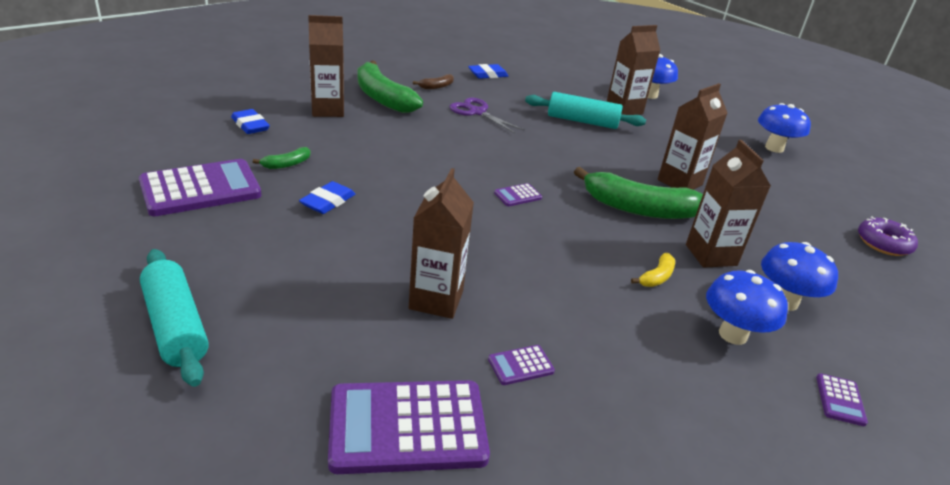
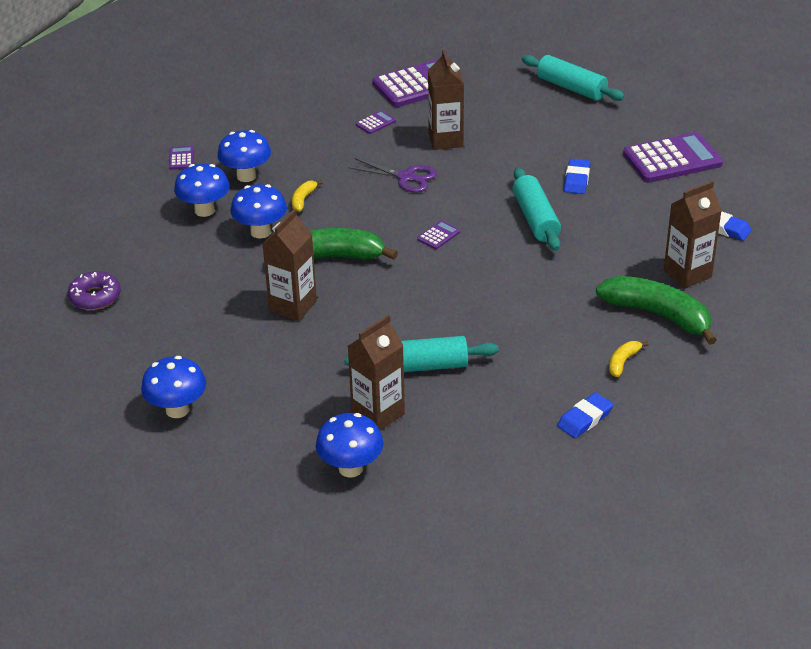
camera: 165 degrees right, 5 degrees up
(201, 189) = (672, 159): purple calculator -> purple calculator turned 150 degrees counterclockwise
(286, 164) = (644, 200): green banana -> none
(409, 181) = (536, 219): none -> turquoise rolling pin
(436, 87) = (623, 362): brown banana -> yellow banana
(477, 112) = (544, 333): purple scissors -> purple scissors (406, 177)
(711, 255) = (261, 232): brown carton -> blue mushroom

